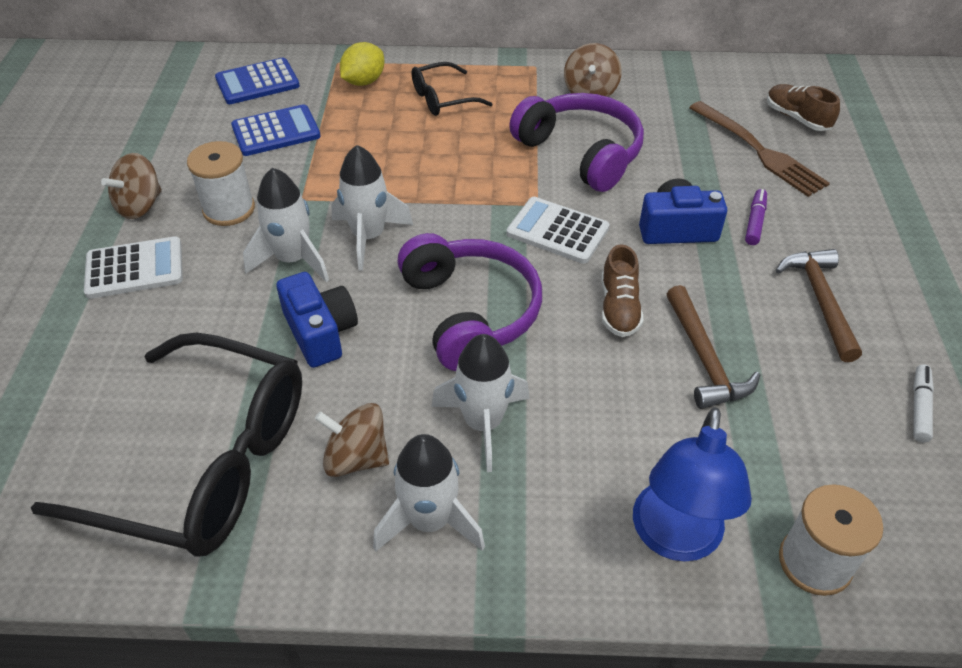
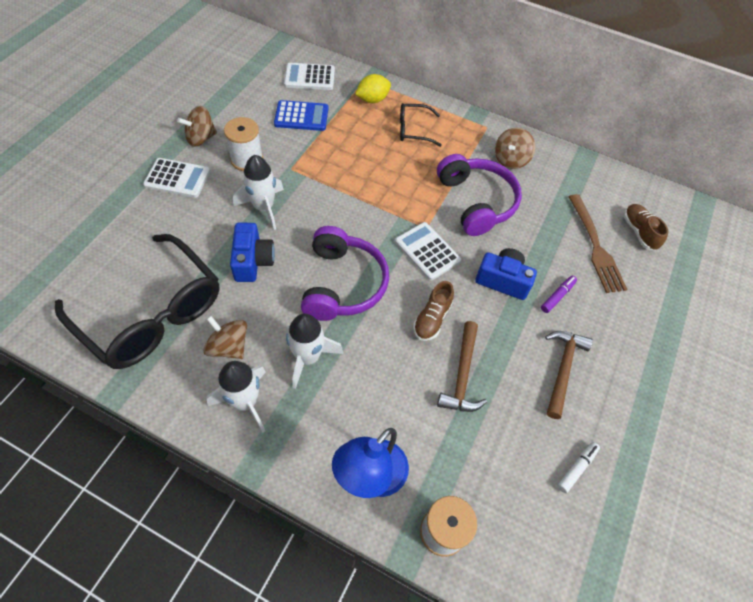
camera: 20 degrees right, 10 degrees up
(257, 82) = (309, 77): blue calculator -> white calculator
(368, 237) = (314, 210): white rocket -> none

